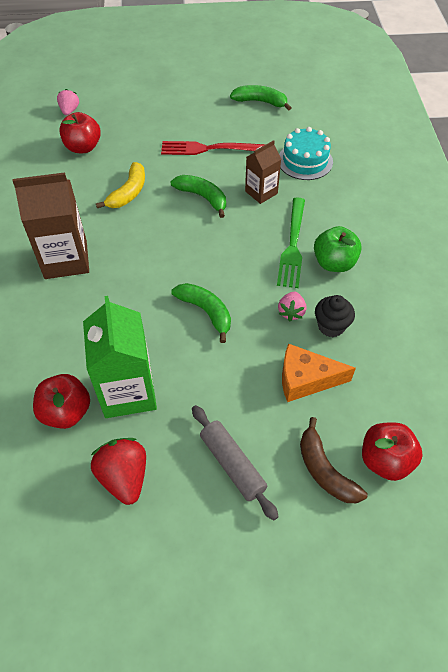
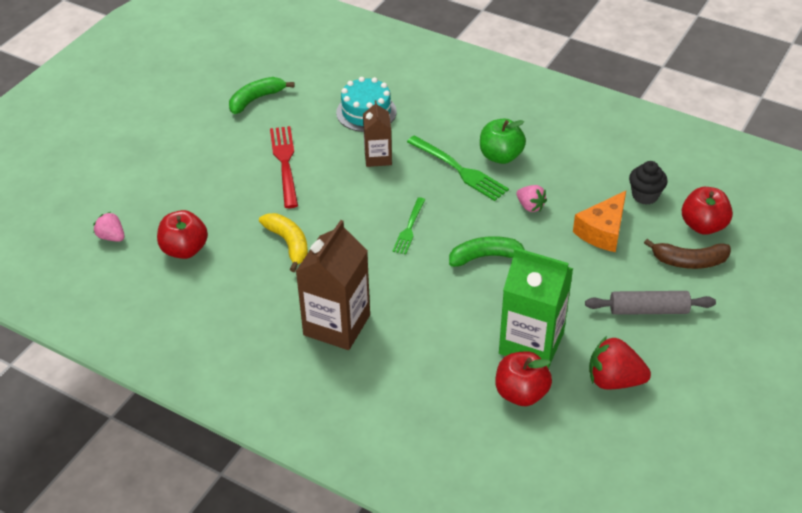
camera: 55 degrees left, 10 degrees down
(199, 249) = (409, 228): none -> green fork
(202, 197) = (346, 197): green banana -> none
(208, 149) = (285, 163): red fork -> red fork turned 135 degrees clockwise
(331, 326) = (563, 191): black cupcake -> black cupcake (645, 195)

